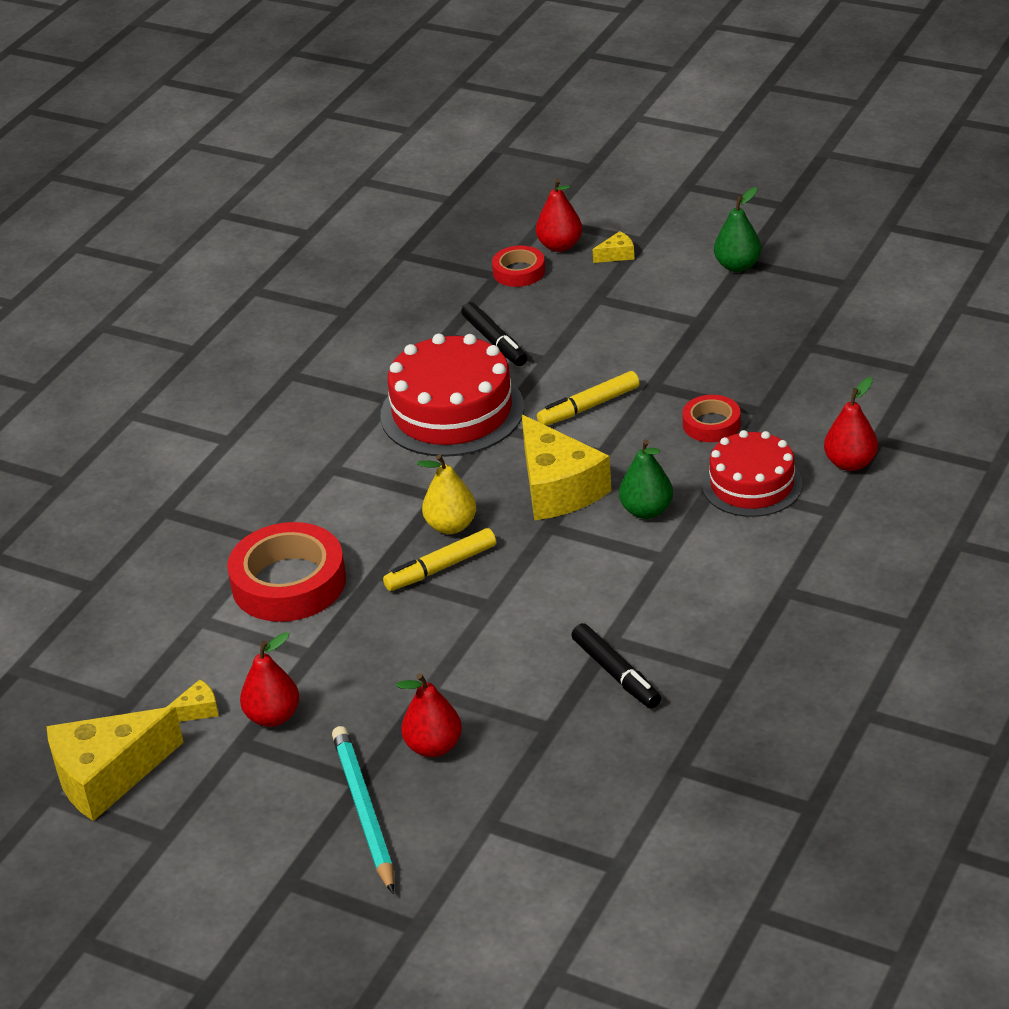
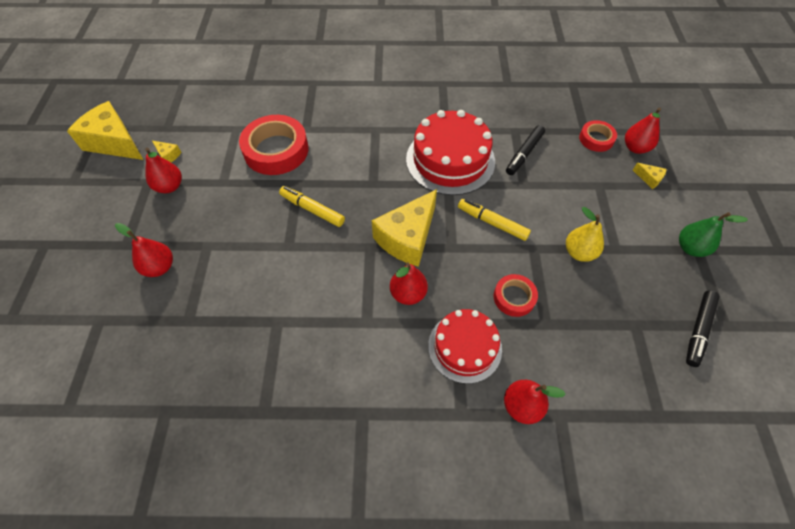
camera: 60 degrees right, 20 degrees up
(364, 811) = (102, 256): turquoise pencil -> none
(451, 526) = (350, 200): yellow pear -> yellow pear (579, 252)
(616, 674) = (246, 338): black marker -> black marker (698, 330)
(646, 511) = (408, 294): green pear -> red pear

